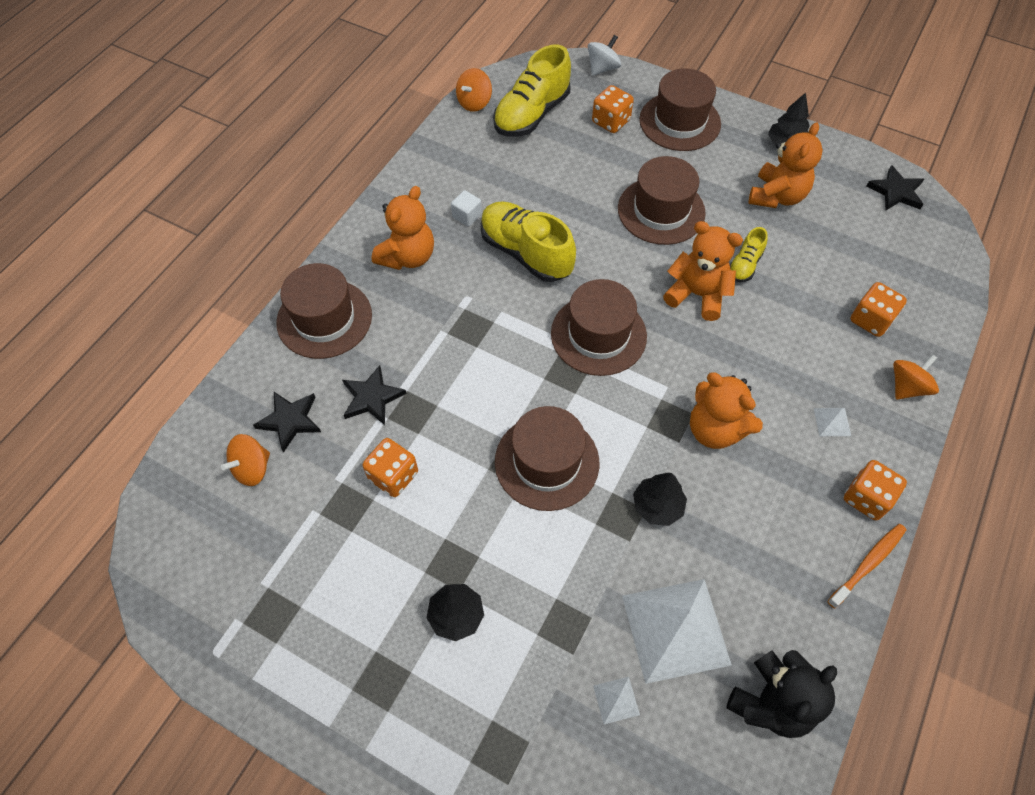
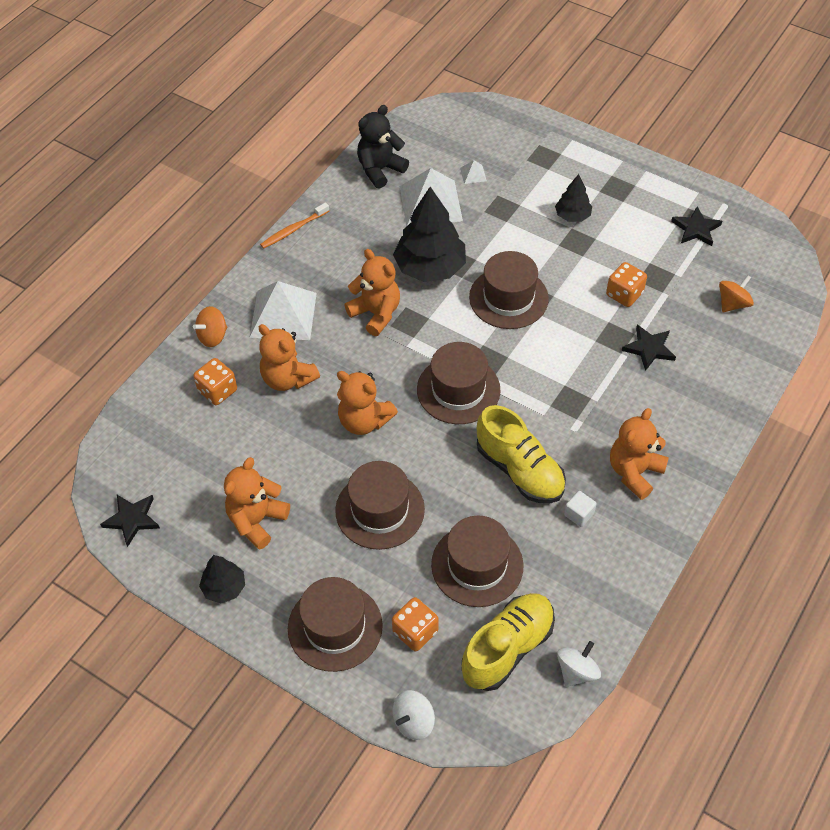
camera: 175 degrees left, 5 degrees down
(290, 420) = (712, 335): black star -> black star (696, 229)
(324, 318) = (702, 415): brown hat -> brown hat (477, 565)
(474, 103) = (577, 671): orange spinning top -> white spinning top
(657, 506) = (430, 267): black tree -> black tree, size x1.90
(744, 265) = (312, 447): yellow shoe -> none
(797, 338) = (288, 378): none -> orange teddy bear
(832, 422) = (283, 314): white pyramid -> white pyramid, size x2.42
(866, 498) = (278, 265): orange dice -> none

